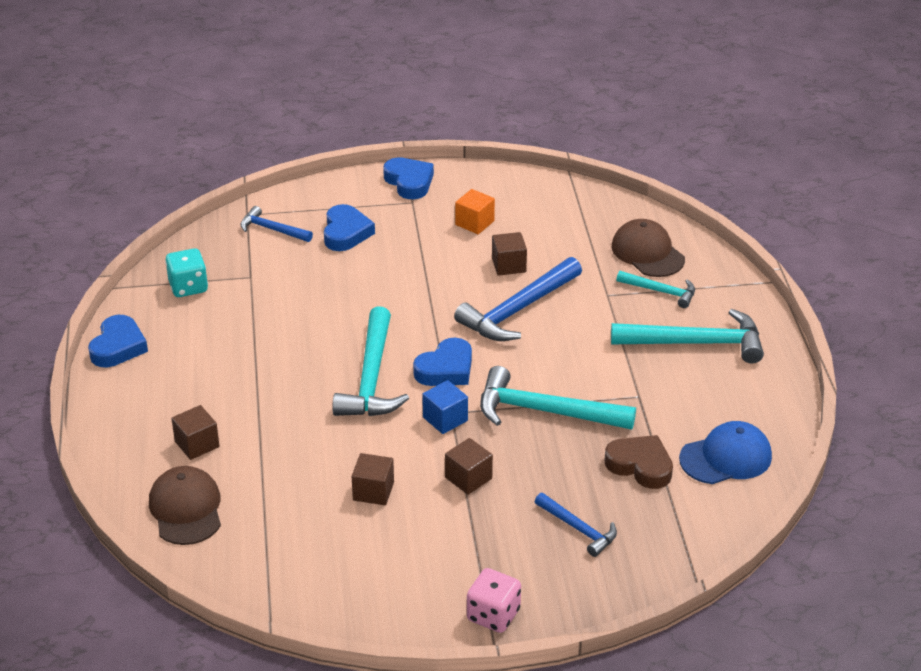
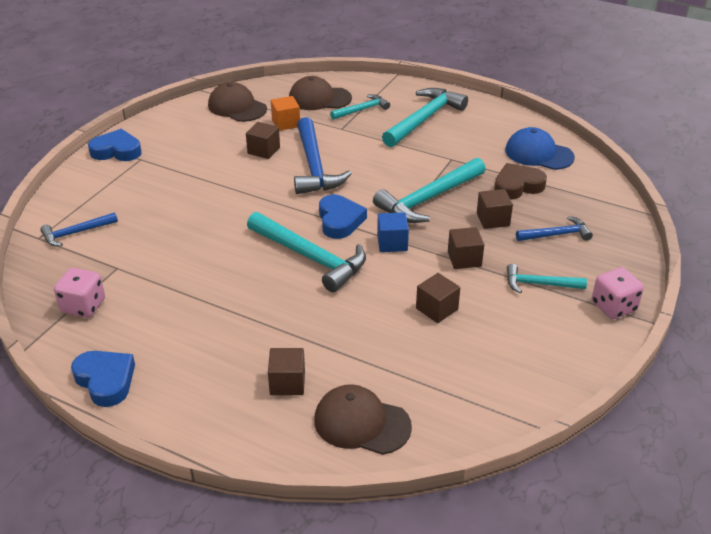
camera: 55 degrees left, 0 degrees up
(188, 287) = (83, 306): turquoise dice -> pink dice
(346, 233) = (131, 201): blue heart -> none
(474, 223) = (201, 144): orange cube -> orange cube (286, 123)
(479, 547) = (539, 284): none -> turquoise hammer
(557, 471) = (493, 219): none -> brown cube
(565, 209) = (237, 107): none -> brown cap
(726, 457) = (538, 154): blue cap -> blue cap turned 75 degrees counterclockwise

